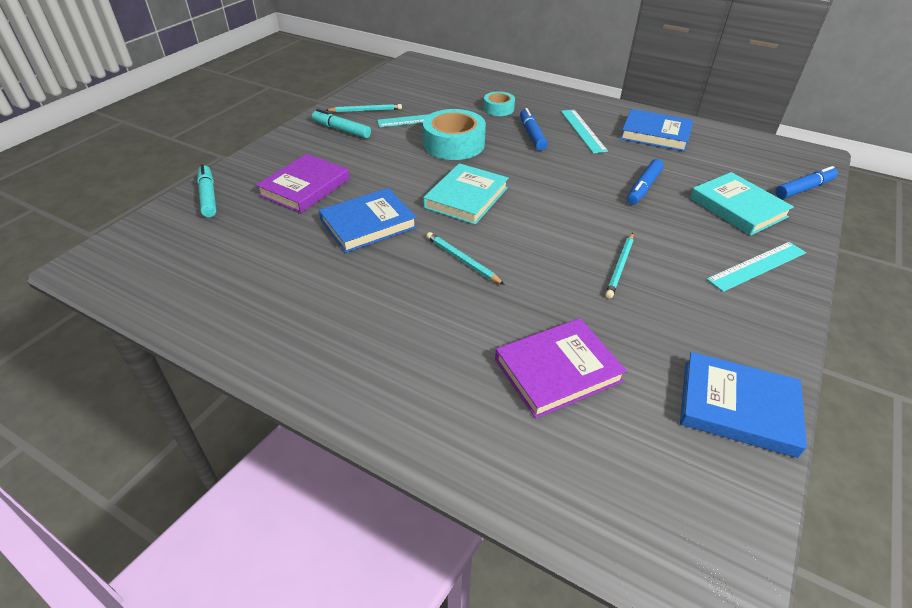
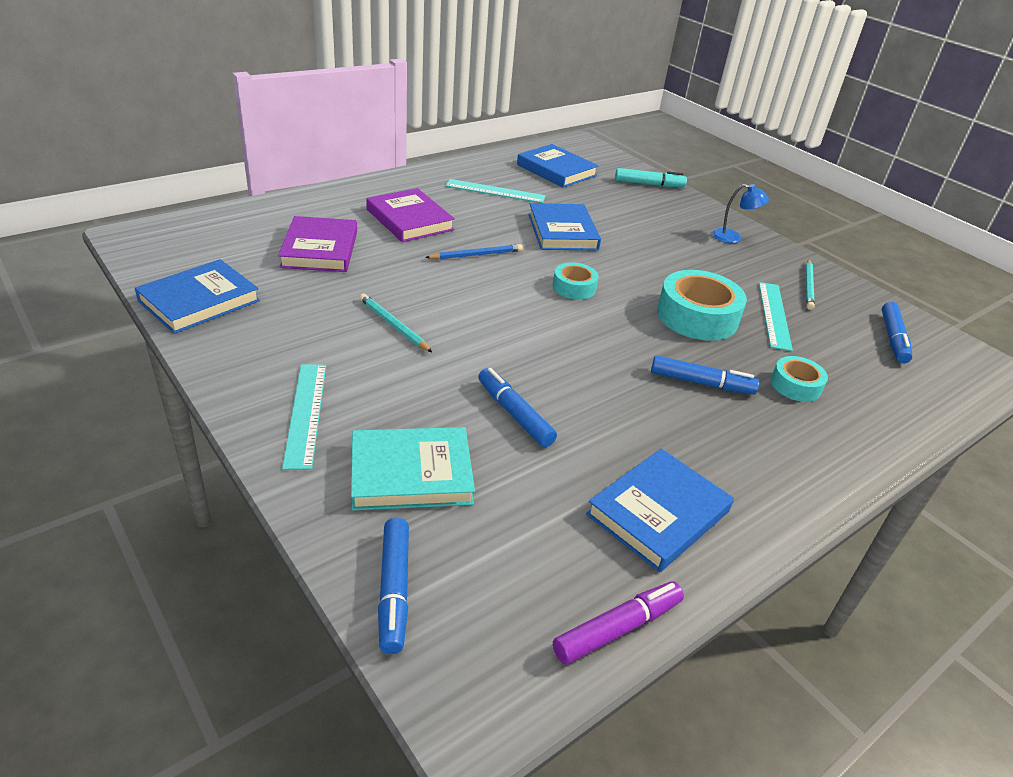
camera: 110 degrees right, 5 degrees down
(202, 263) = (556, 170): none -> blue book
(305, 187) = (642, 220): purple book -> purple book (409, 220)
(306, 143) = (733, 238): none -> blue lamp
(341, 130) = (758, 261): turquoise marker -> none
(411, 85) = (893, 339): none -> blue marker
(462, 260) = (476, 255): turquoise pencil -> blue pencil
(466, 197) = (574, 287): turquoise book -> turquoise tape
(582, 130) = (699, 436): turquoise ruler -> turquoise ruler (495, 191)
(732, 134) = (617, 628): none -> purple marker

